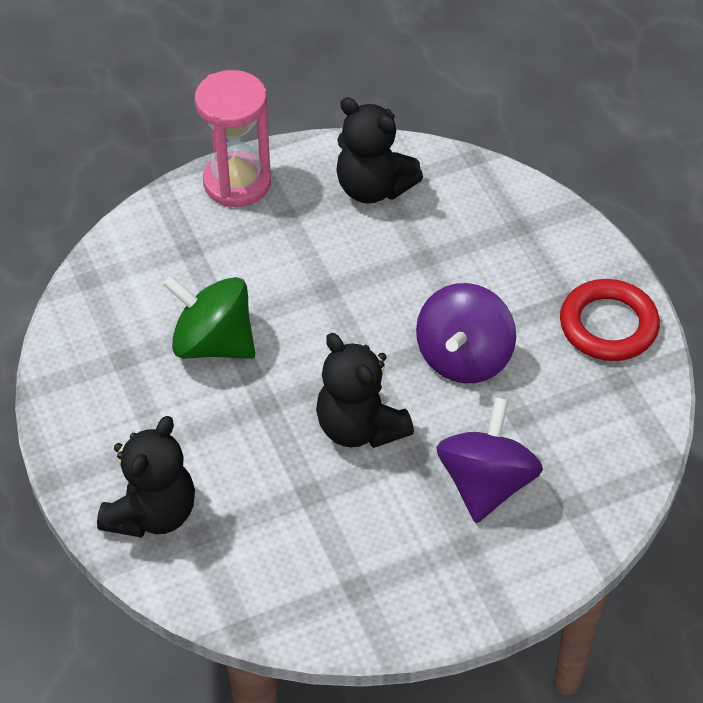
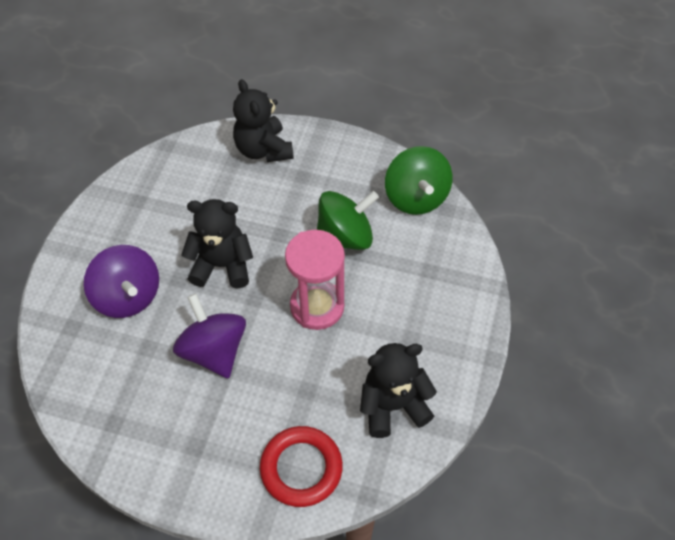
camera: 130 degrees right, 5 degrees up
(95, 315) = (416, 197): none -> green spinning top
(237, 183) = (465, 330): pink hourglass -> pink hourglass (317, 306)
(608, 325) = (154, 453): red ring -> red ring (301, 468)

